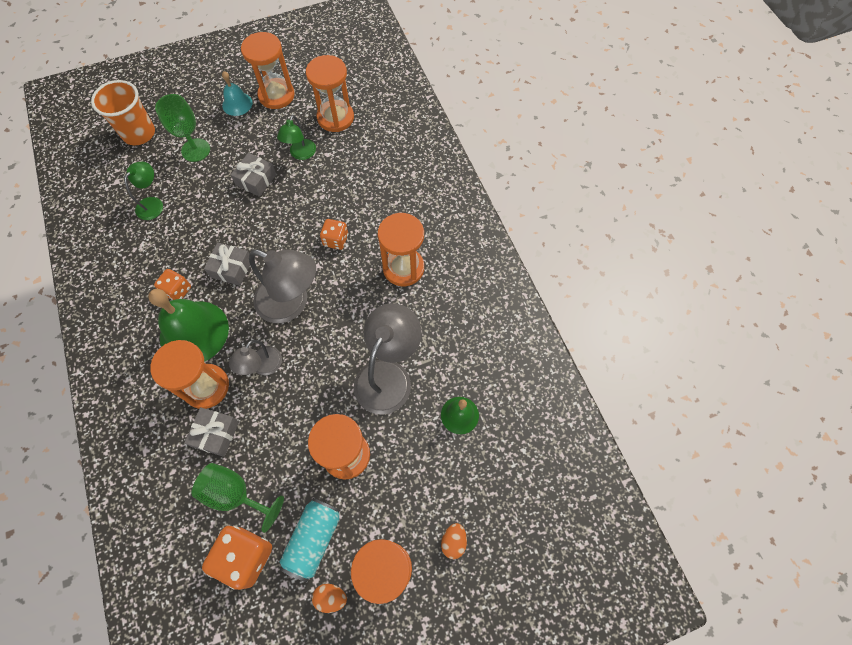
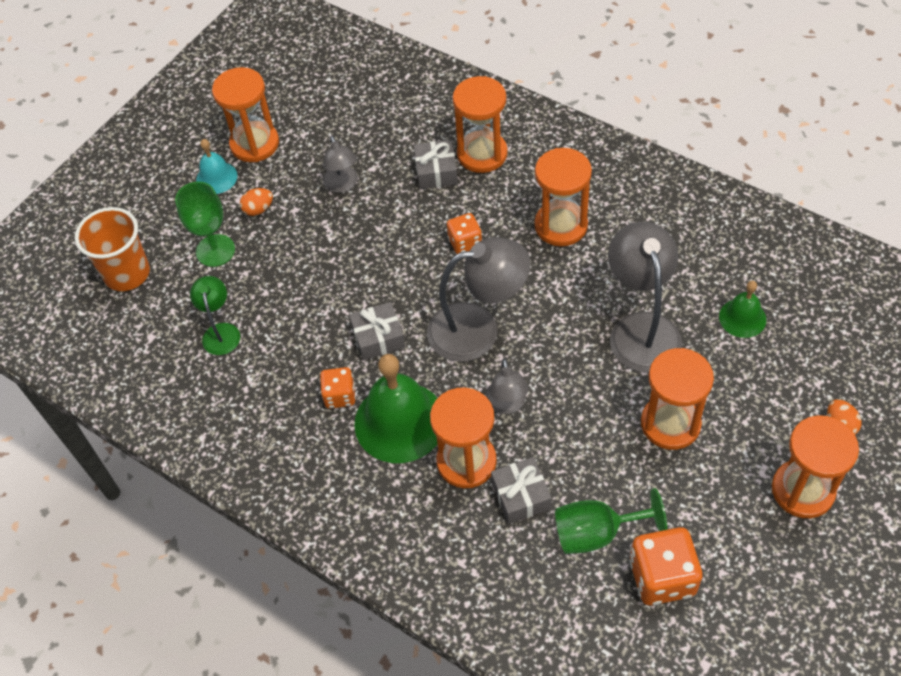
camera: 30 degrees left, 10 degrees down
(256, 180) = (317, 238): grey gift -> grey gift (436, 171)
(301, 154) = (343, 185): green lamp -> grey lamp
(313, 539) = (712, 515): turquoise can -> none
(331, 597) = (776, 550): orange egg -> orange egg (258, 209)
(335, 118) = (345, 128): orange hourglass -> orange hourglass (482, 154)

